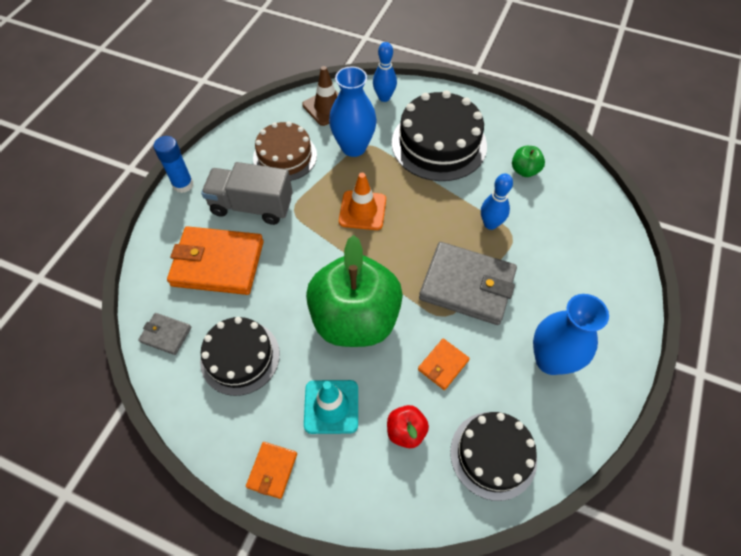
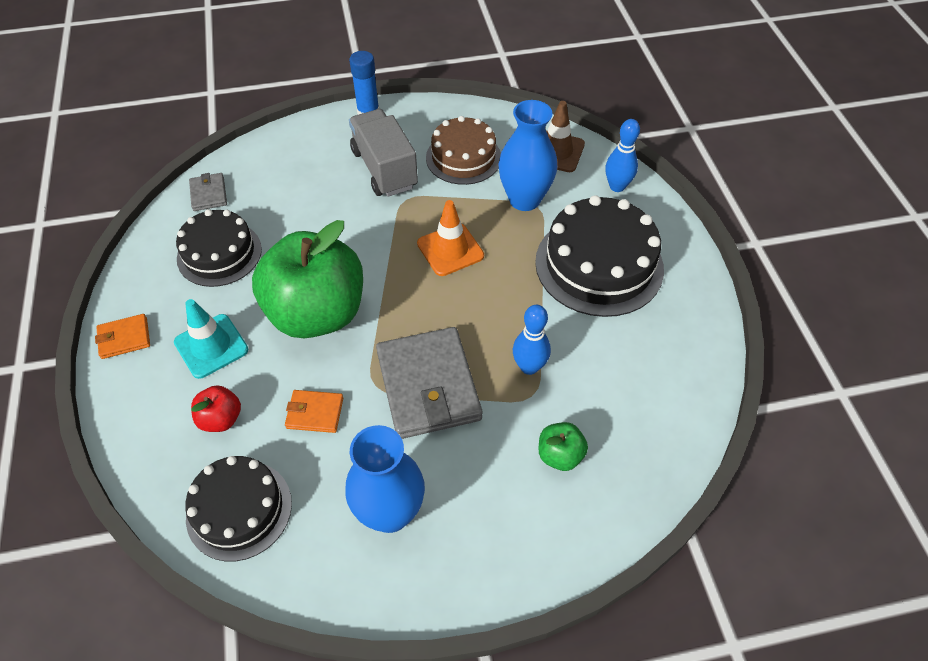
camera: 55 degrees right, 5 degrees down
(218, 263) = (303, 183): orange wallet -> none
(524, 170) = (638, 362): green apple -> green apple (560, 455)

